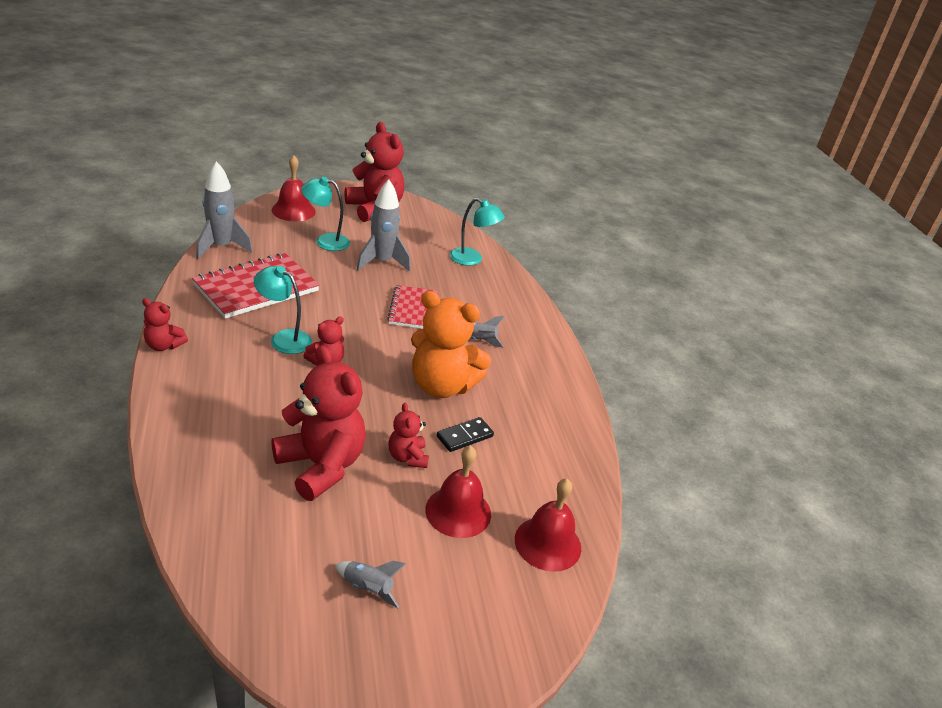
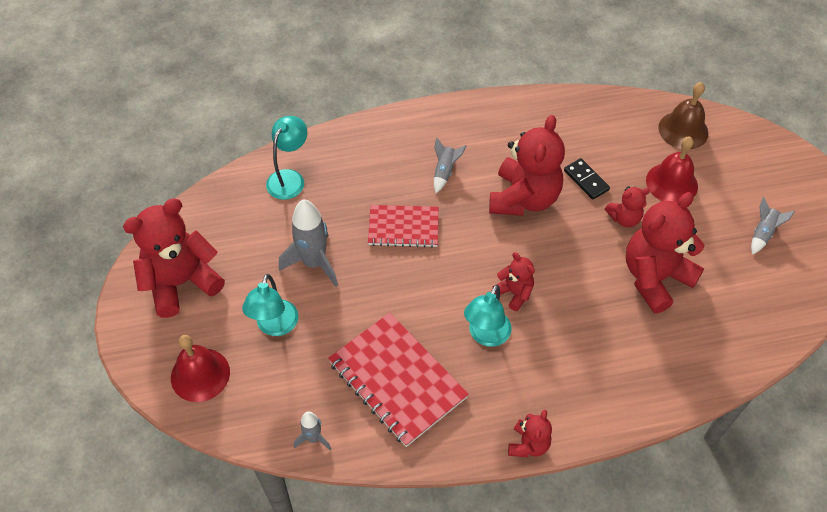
camera: 85 degrees left, 20 degrees up
(221, 247) = (313, 438): grey rocket -> grey rocket, size x0.53
(442, 386) = (523, 198): orange teddy bear -> red teddy bear
(548, 543) = (683, 130): red bell -> brown bell

